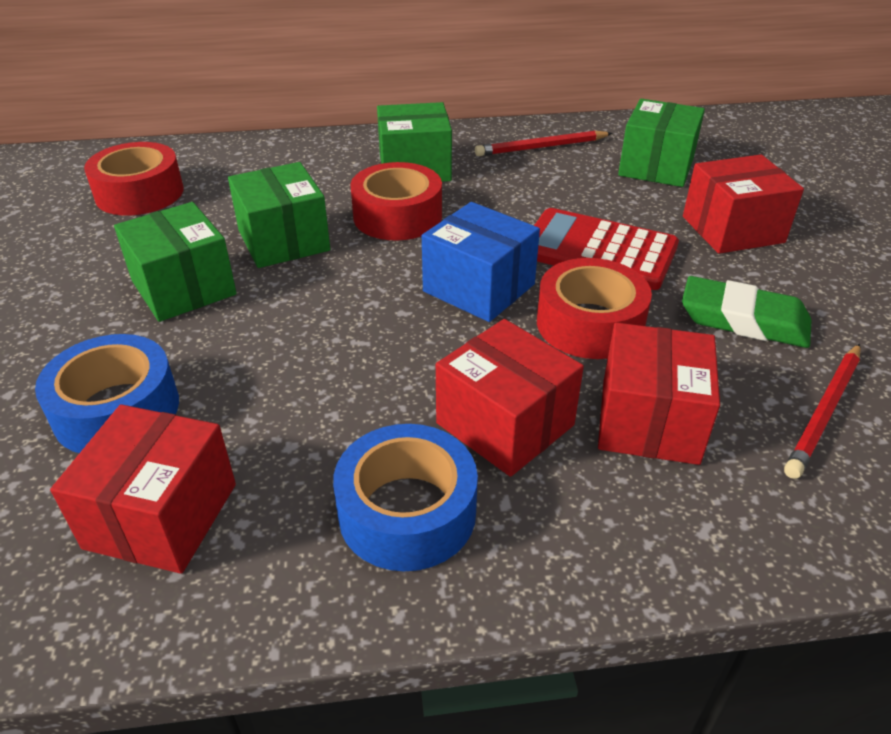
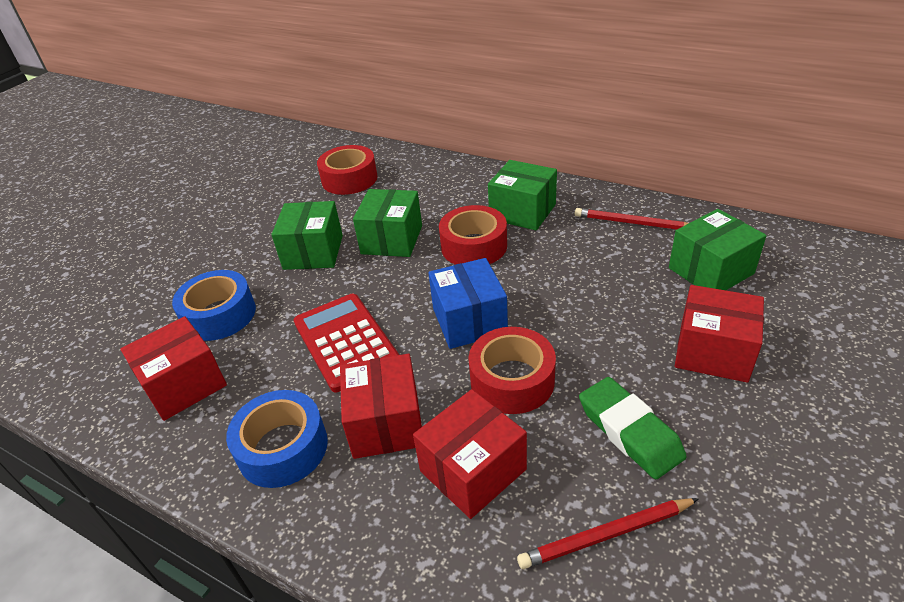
camera: 40 degrees right, 0 degrees up
(598, 250) = (581, 326): red calculator -> red calculator (345, 341)

